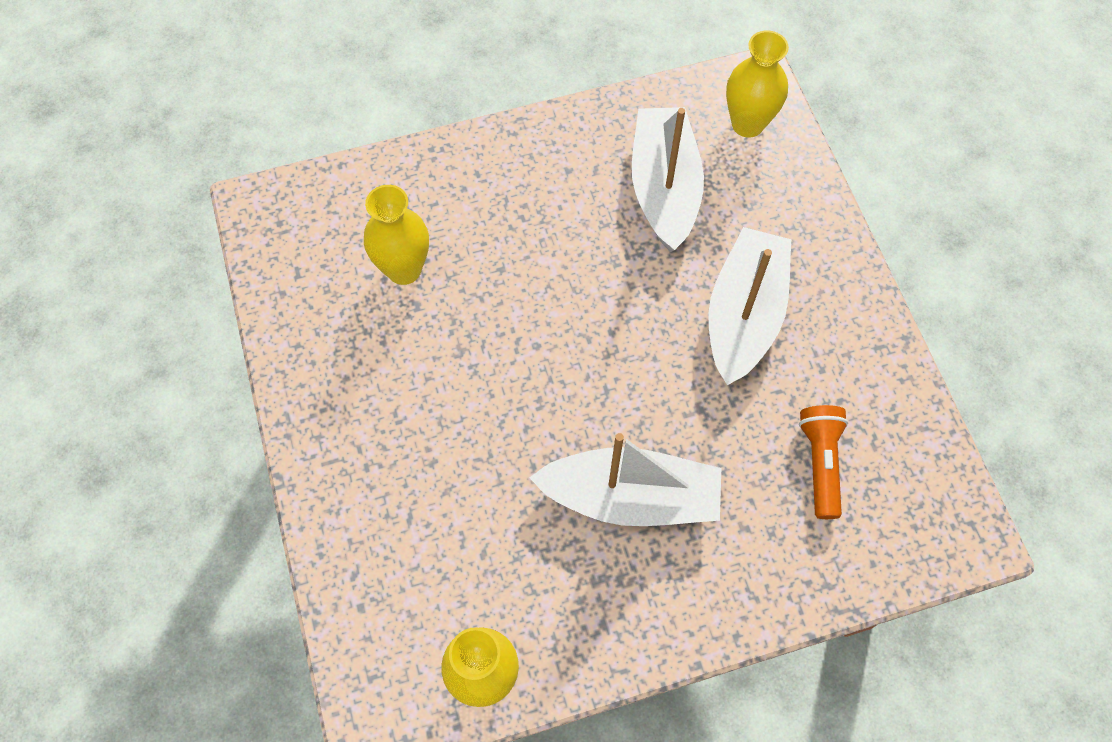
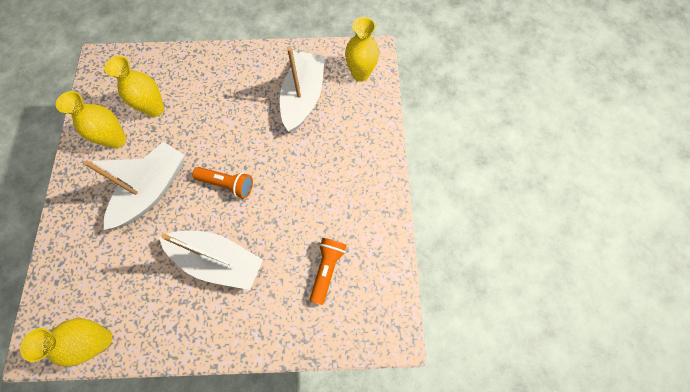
camera: 15 degrees right, 5 degrees up
(358, 340) = (116, 139): none -> yellow vase
(592, 368) = (227, 184): none -> orange flashlight
(744, 315) = (318, 175): white boat -> white boat (153, 190)

